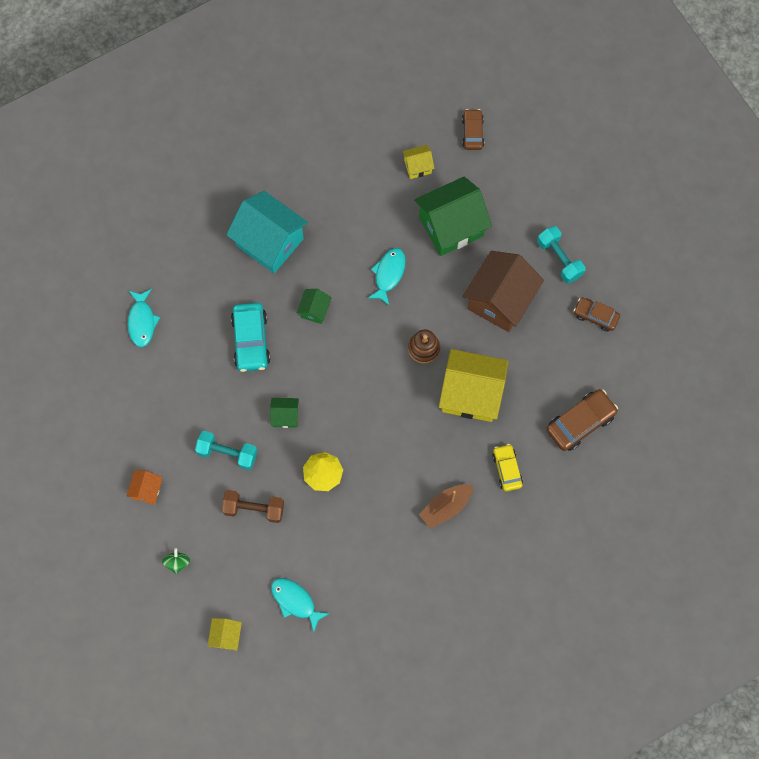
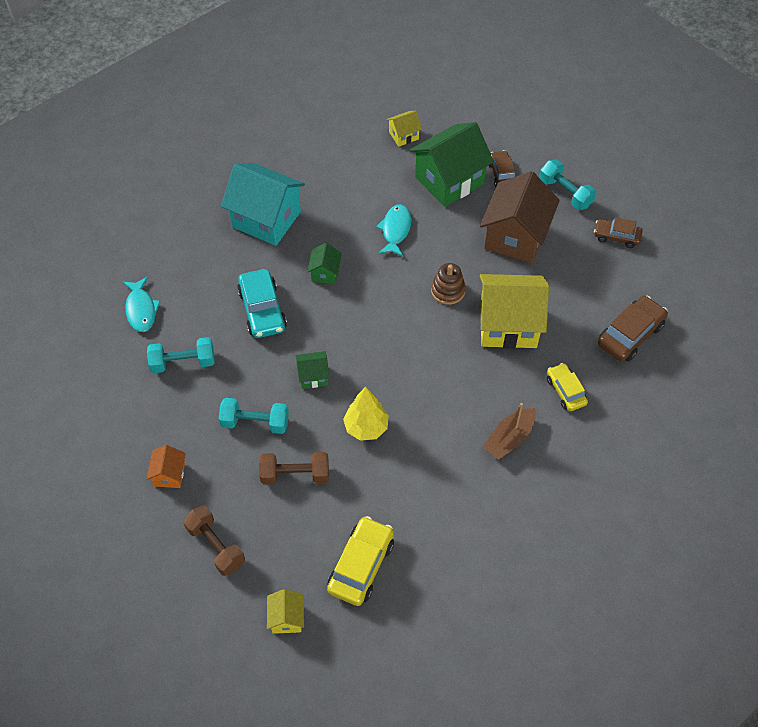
camera: 10 degrees left, 15 degrees down
(172, 382) = (183, 362): none -> turquoise dumbbell
(177, 562) = (215, 546): green spinning top -> brown dumbbell
(295, 601) = (361, 565): turquoise fish -> yellow car
(472, 132) = (451, 101): brown car -> brown car (502, 174)

